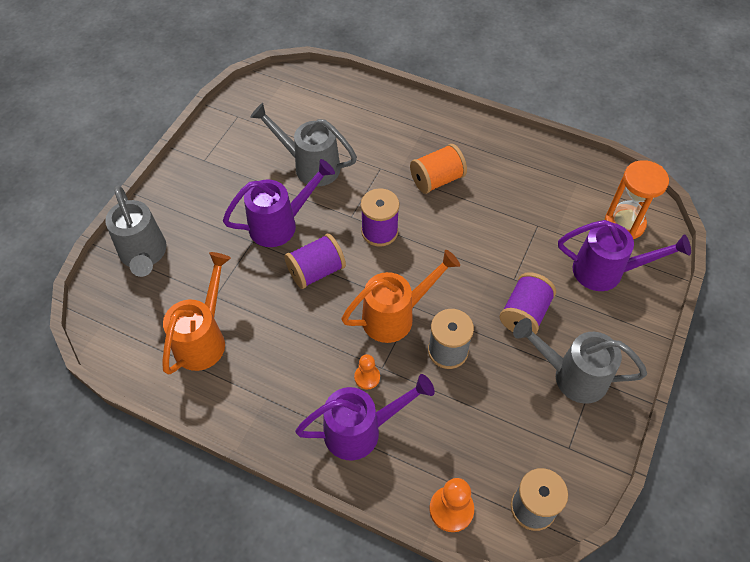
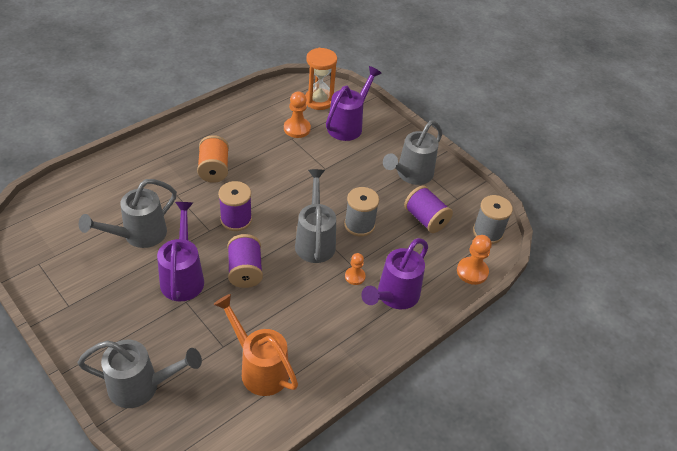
camera: 70 degrees left, 10 degrees down
(361, 430) = (394, 296): purple watering can -> purple watering can turned 150 degrees counterclockwise
(395, 316) = (315, 241): orange watering can -> grey watering can
(524, 314) = (355, 175): purple spool -> purple spool (425, 219)
(557, 223) = (297, 128): none -> orange pawn

